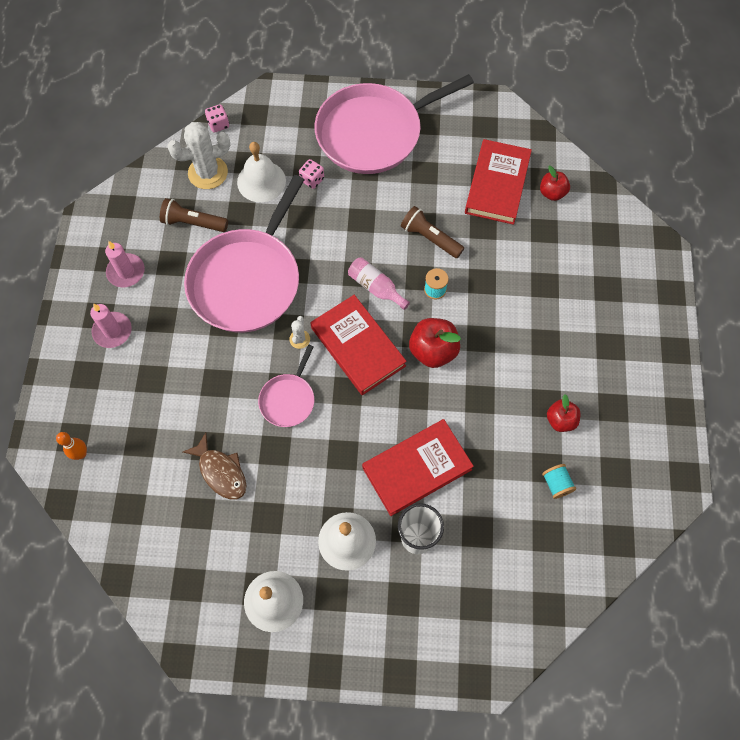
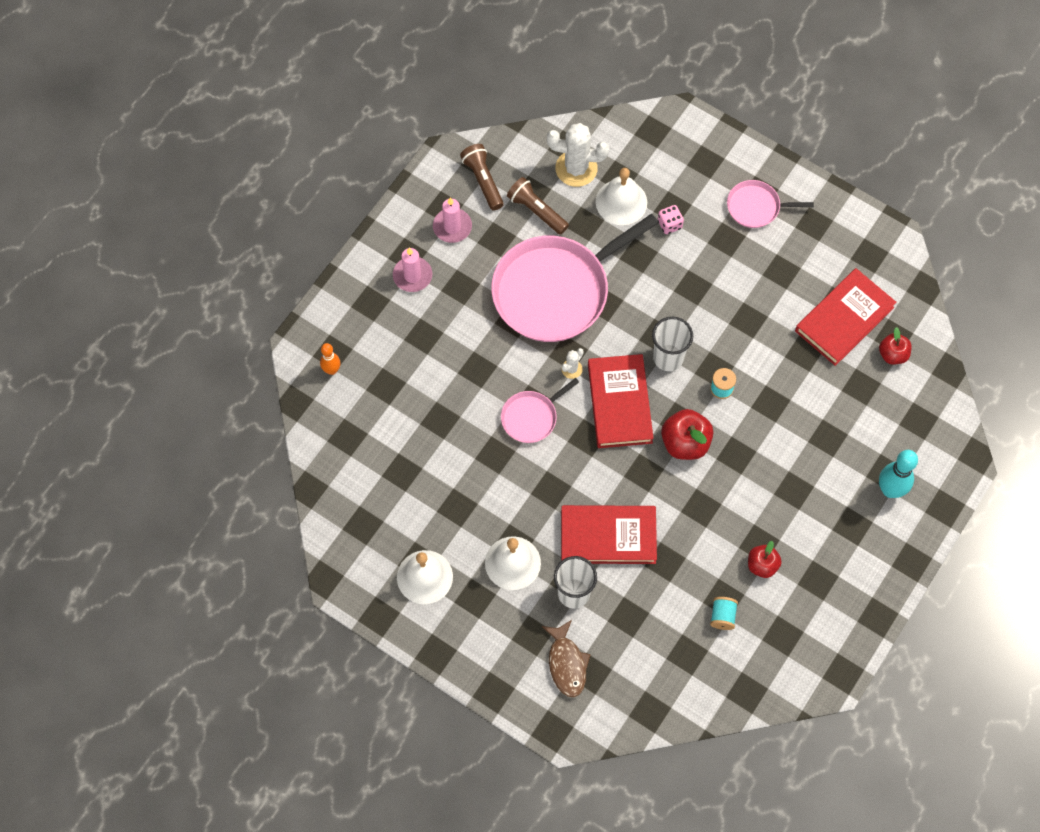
camera: 30 degrees right, 0 degrees up
(218, 124) = (612, 125): pink dice -> none
(221, 472) = (439, 448): brown fish -> brown fish (566, 663)
(374, 133) = (756, 207): pink pan -> pink pan, size x0.47
(376, 287) = (668, 358): pink bottle -> white cup
(430, 238) = (747, 338): brown flashlight -> brown flashlight (483, 181)
(620, 300) = (890, 490): none -> turquoise bowling pin

